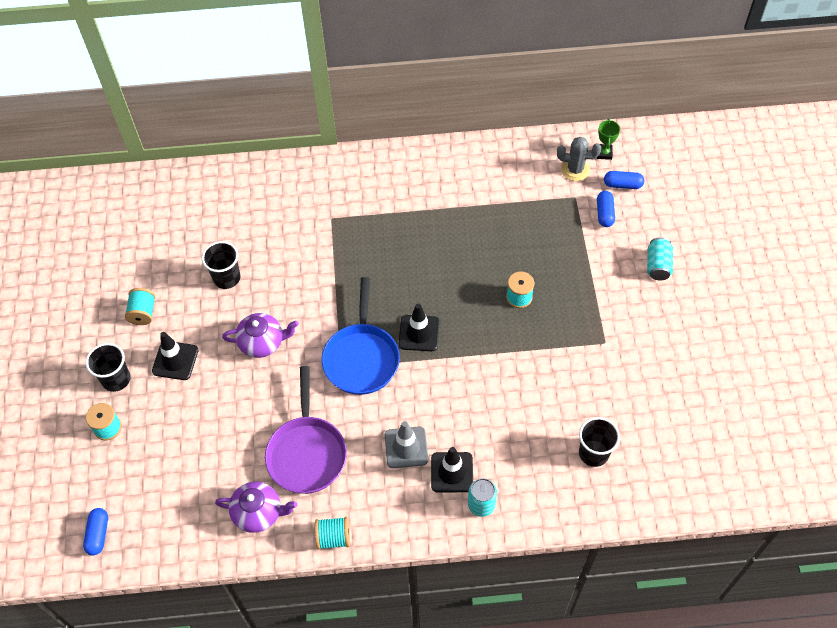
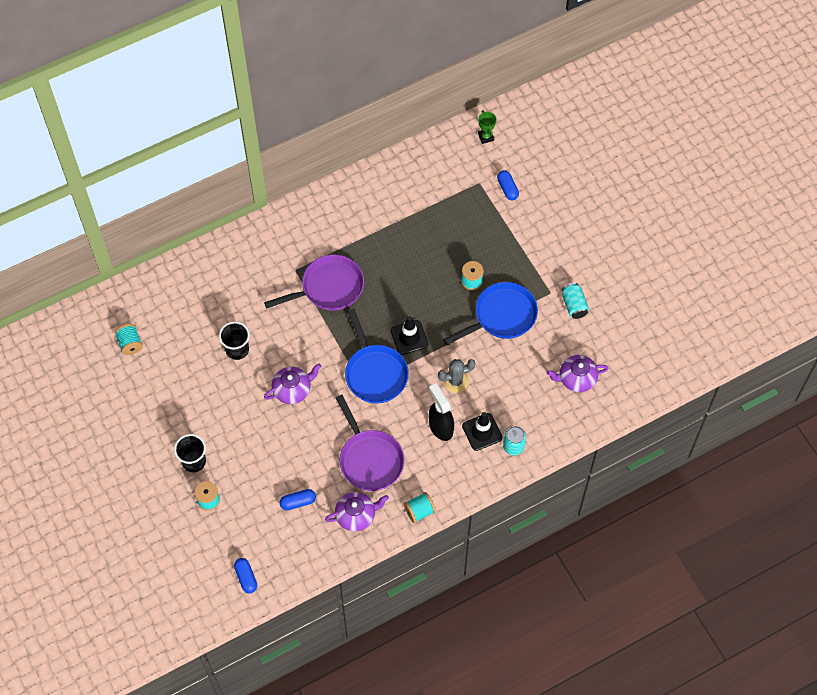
camera: 25 degrees left, 5 degrees up
(143, 313) = (185, 402): turquoise spool -> turquoise spool (130, 344)
(175, 360) = (232, 429): black traffic cone -> none
(357, 249) = (328, 288): none -> purple pan
(406, 447) = (440, 427): grey traffic cone -> black spray bottle
(535, 348) = (501, 316): none -> blue pan
(575, 170) = (469, 159): grey cactus -> grey cactus (455, 381)
(593, 453) = (576, 379): black cup -> purple teapot
(622, 185) = (511, 159): blue capsule -> blue capsule (298, 502)
(657, 265) = (564, 217): turquoise can -> turquoise can (574, 305)

